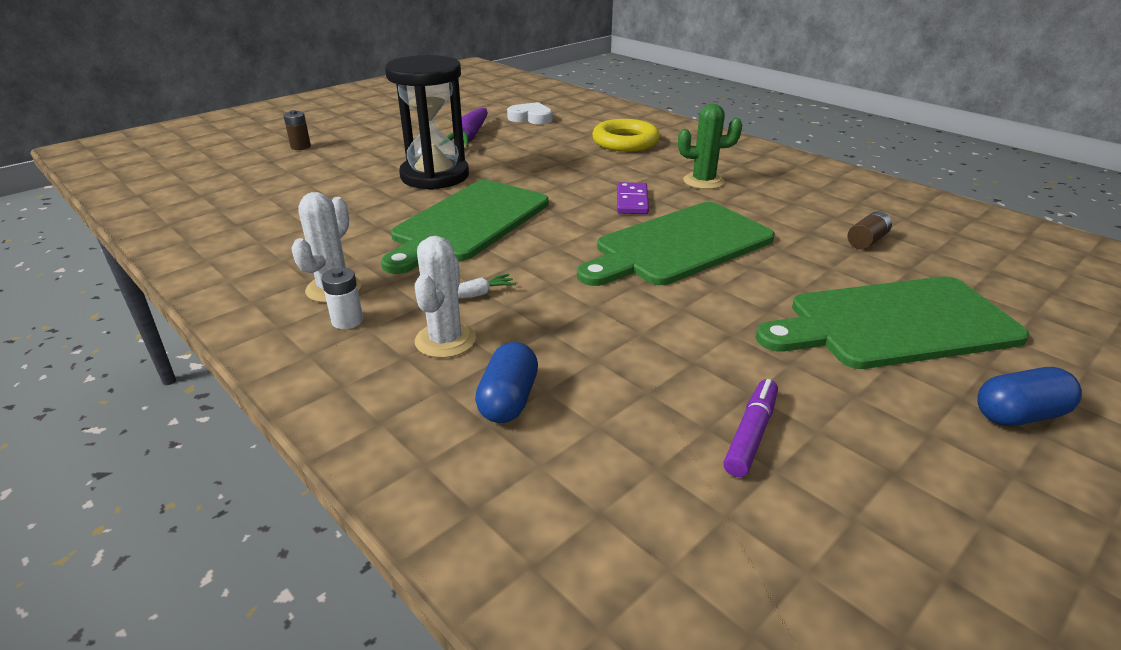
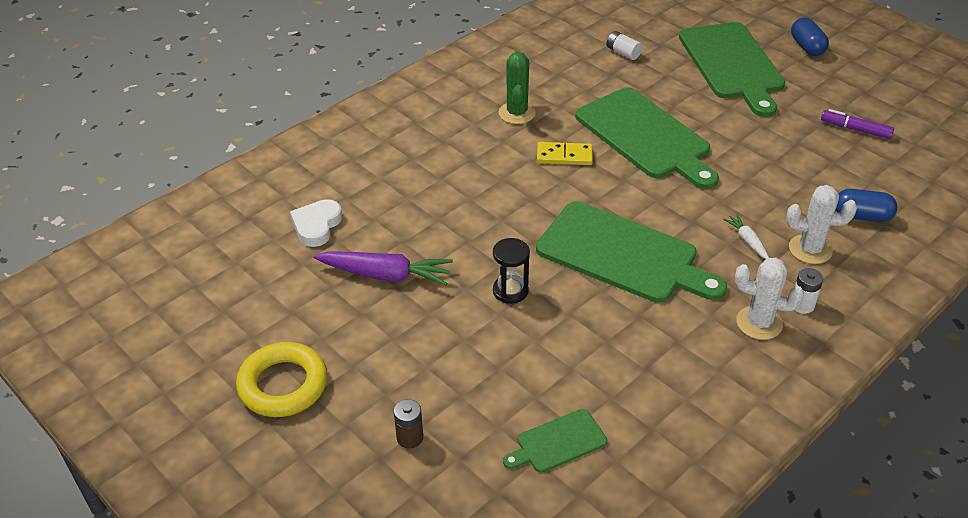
camera: 90 degrees left, 10 degrees up
(256, 189) = (558, 442): none -> green cutting board
(435, 176) = (510, 291): black hourglass -> black hourglass, size x0.47
(625, 142) = (409, 154): yellow ring -> yellow ring (283, 385)
(632, 201) = (564, 156): purple domino -> yellow domino
(866, 241) = (623, 53): brown battery -> white battery

